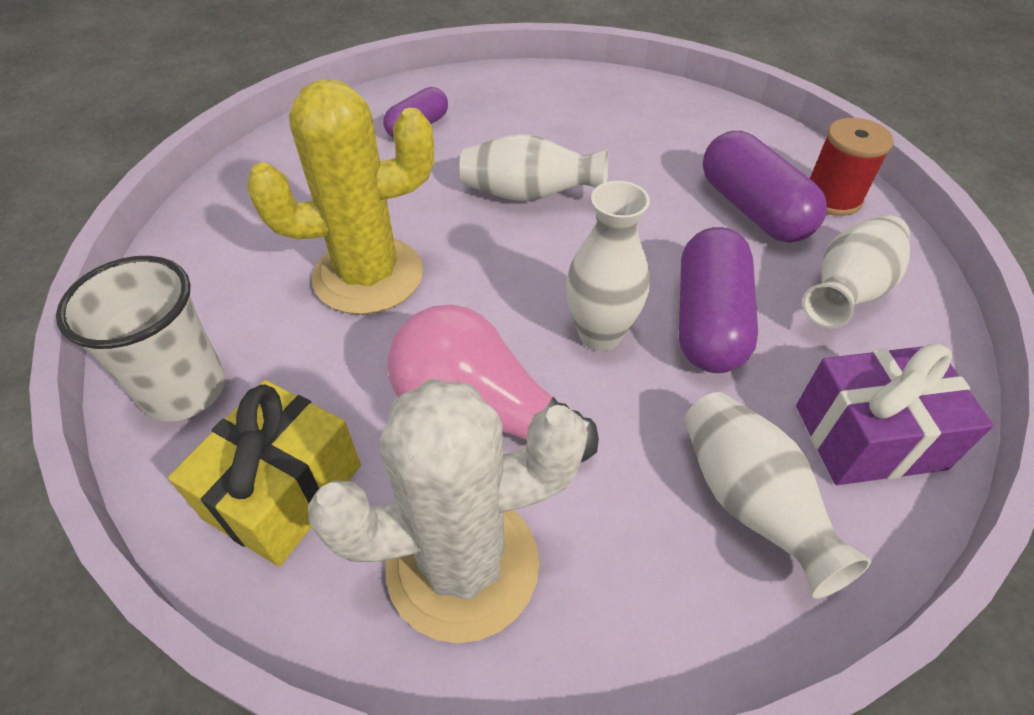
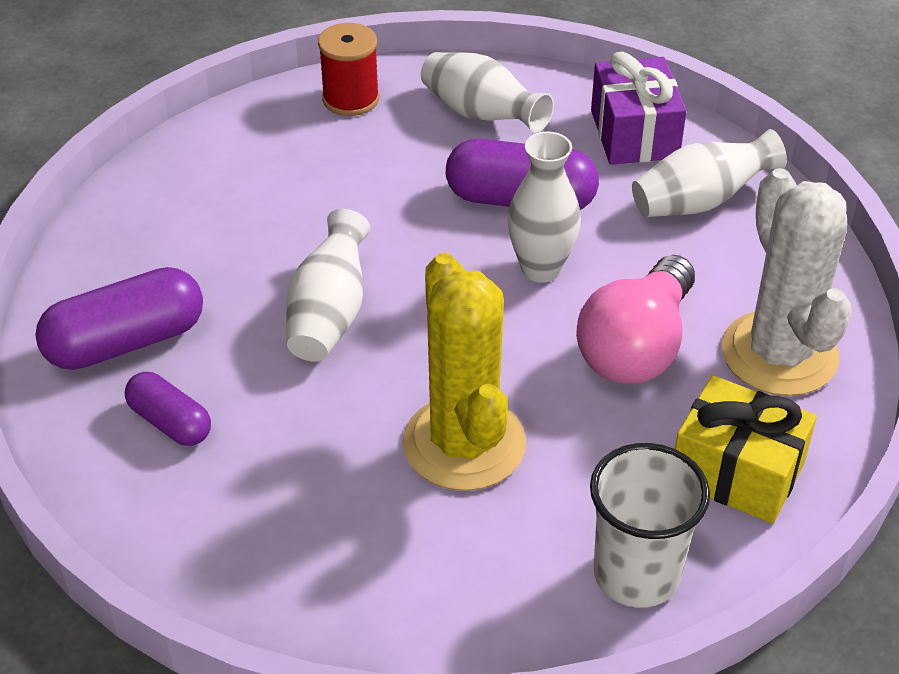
camera: 90 degrees left, 5 degrees down
(752, 210) = (366, 152): purple capsule -> purple capsule (126, 342)

